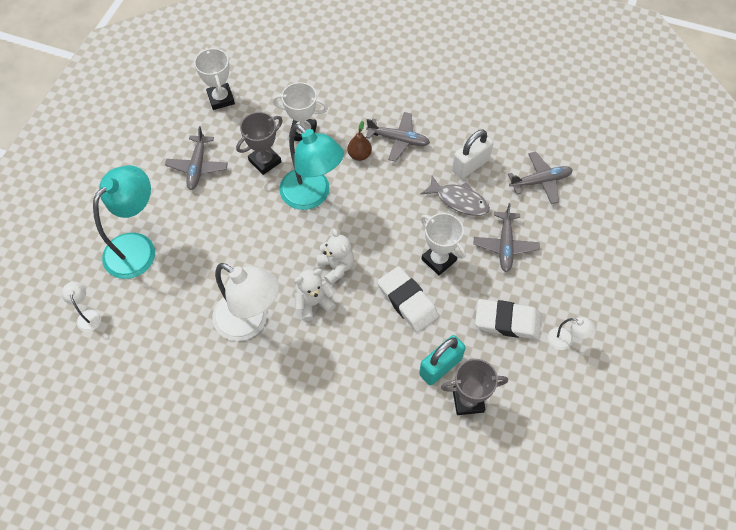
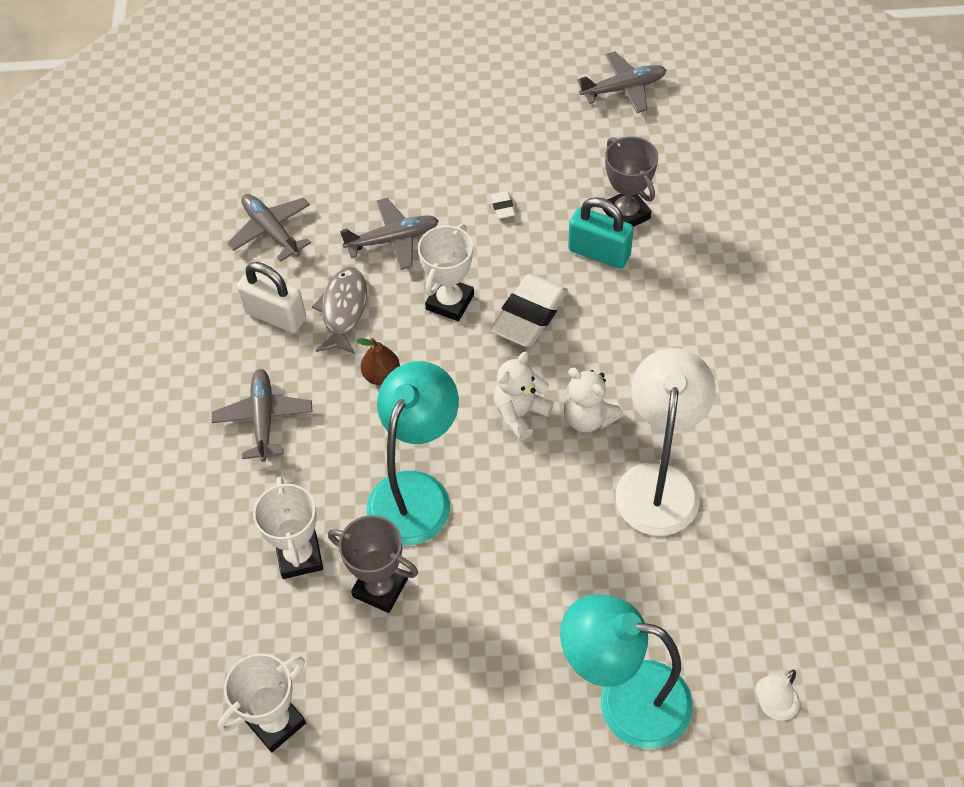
camera: 110 degrees left, 5 degrees down
(197, 166) = (434, 687): grey plane -> grey plane (623, 88)
(359, 155) = (313, 459): brown pear -> brown pear (381, 375)
(507, 321) = (503, 207): white eraser -> white eraser, size x0.43
(565, 340) = (498, 148): white lamp -> none

